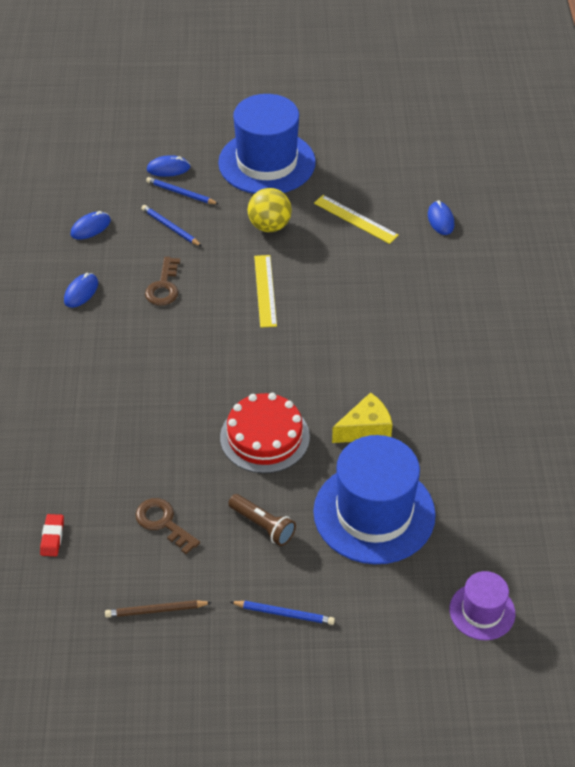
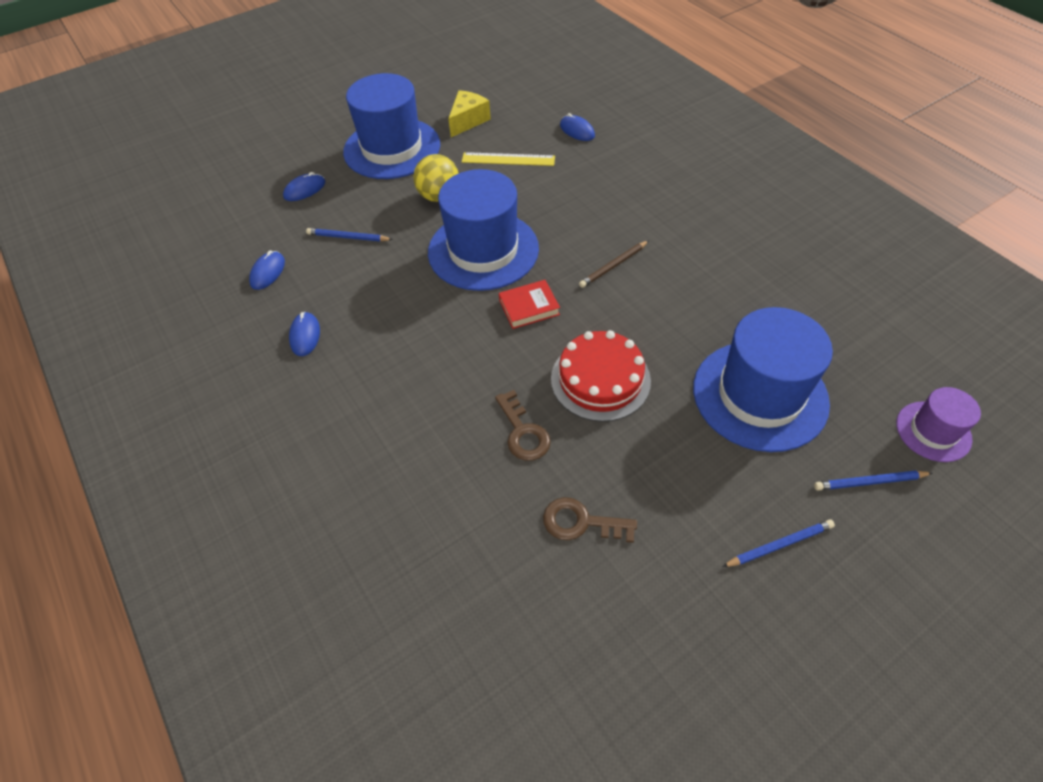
camera: 30 degrees left, 5 degrees up
(52, 537) = (479, 612): red eraser -> none
(156, 610) = (658, 625): brown pencil -> brown pencil (613, 265)
(164, 287) = (385, 291): brown key -> brown key (523, 432)
(181, 193) = (334, 204): blue pencil -> blue pencil (870, 482)
(260, 355) = (529, 307): none -> red book
(263, 525) = (677, 466): brown flashlight -> none
(265, 290) = (483, 250): yellow ruler -> blue hat
(365, 429) = (680, 324): yellow cheese -> yellow cheese (468, 121)

